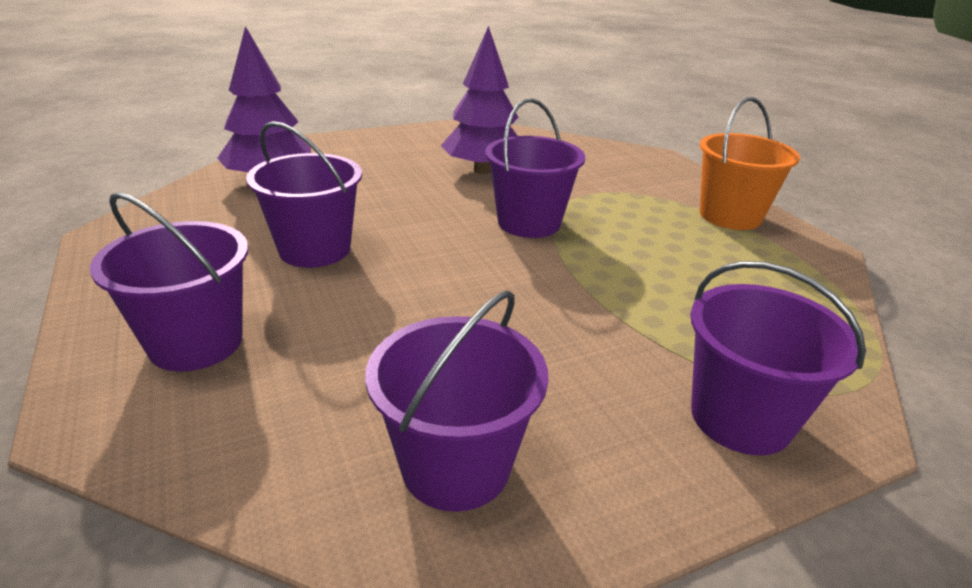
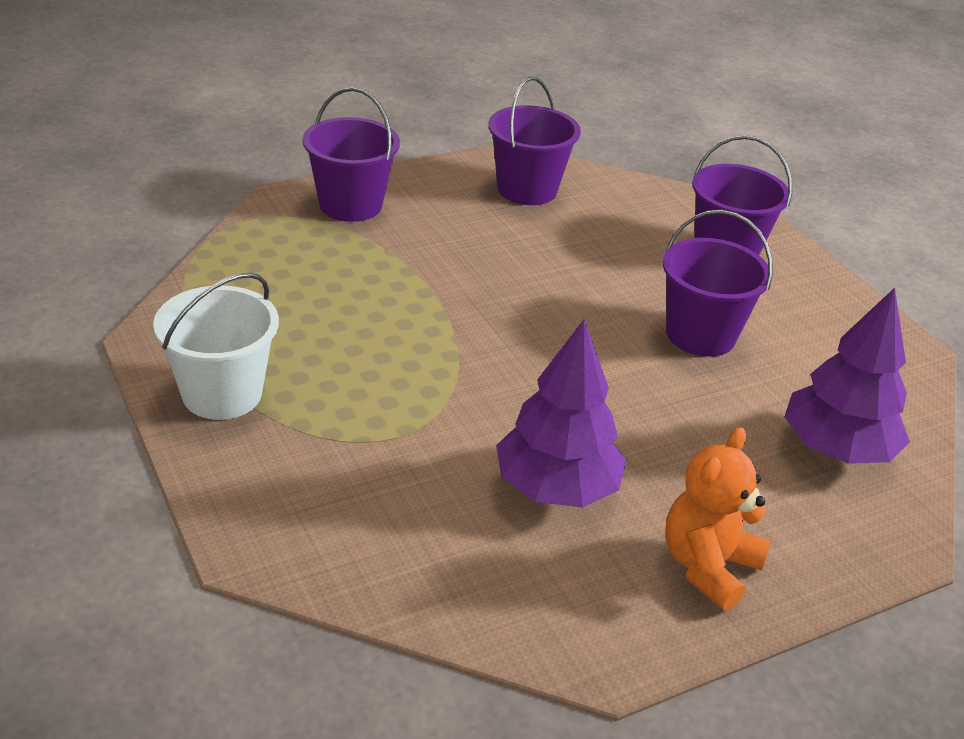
camera: 175 degrees right, 5 degrees up
(403, 144) = (708, 566): none -> orange teddy bear
(529, 223) = (485, 376): purple bucket -> none
(730, 216) = (222, 394): orange bucket -> white bucket

